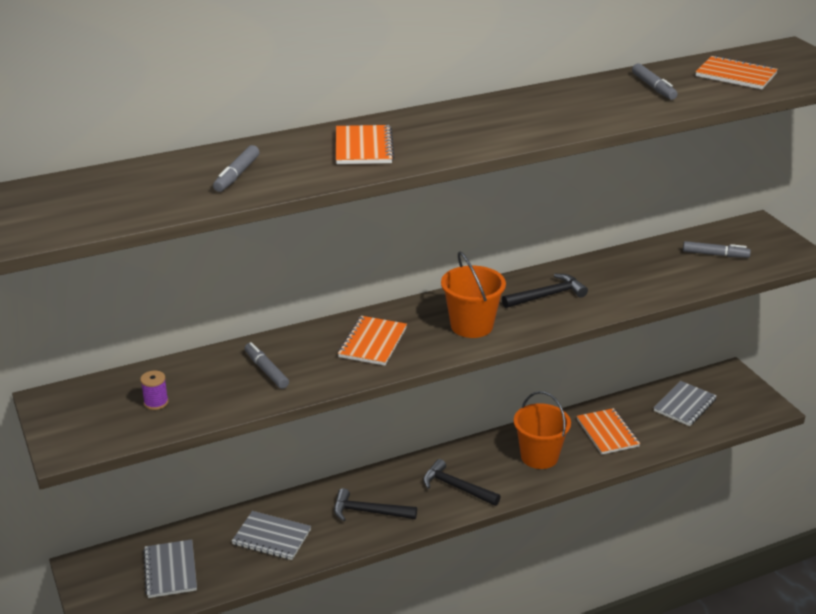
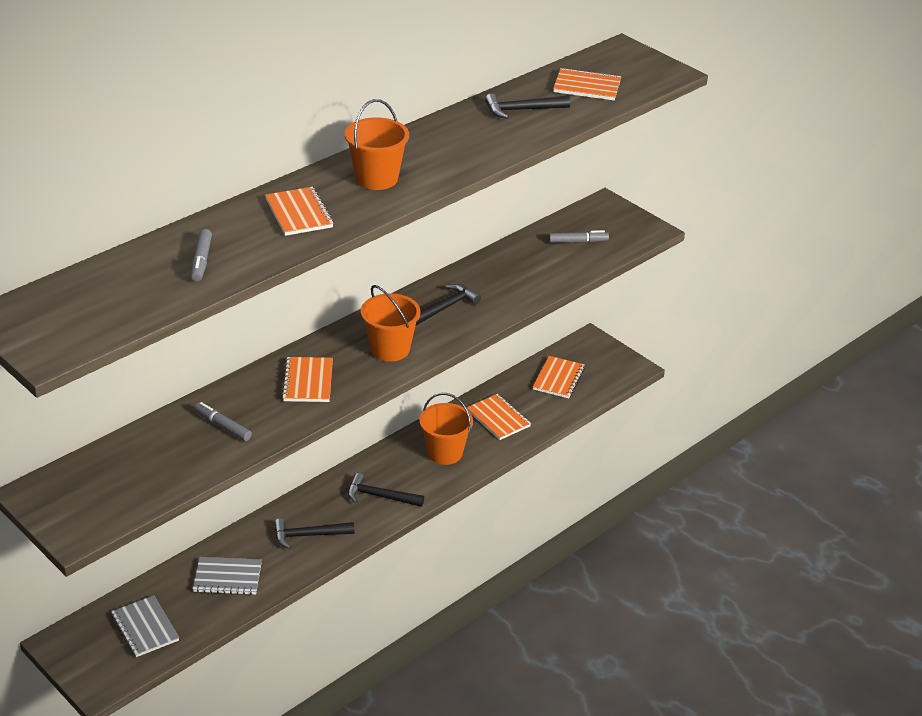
camera: 20 degrees left, 5 degrees up
(156, 402) = (136, 476): purple spool -> none
(463, 127) = (376, 178): none -> orange bucket
(653, 87) = (522, 110): grey marker -> black hammer
(684, 405) = (558, 379): grey notebook -> orange notebook

